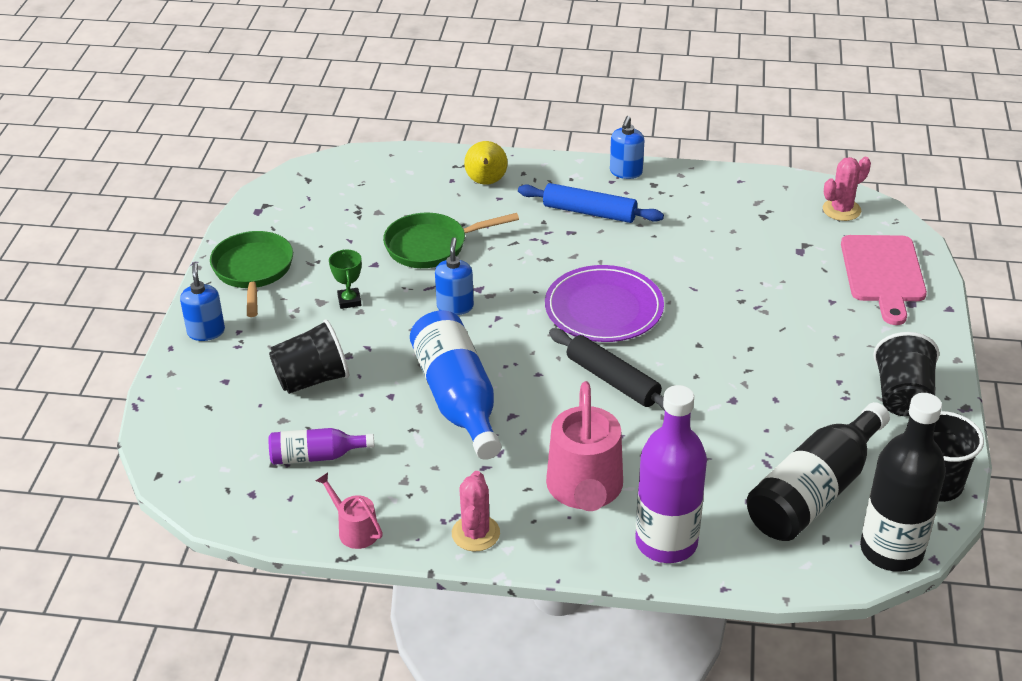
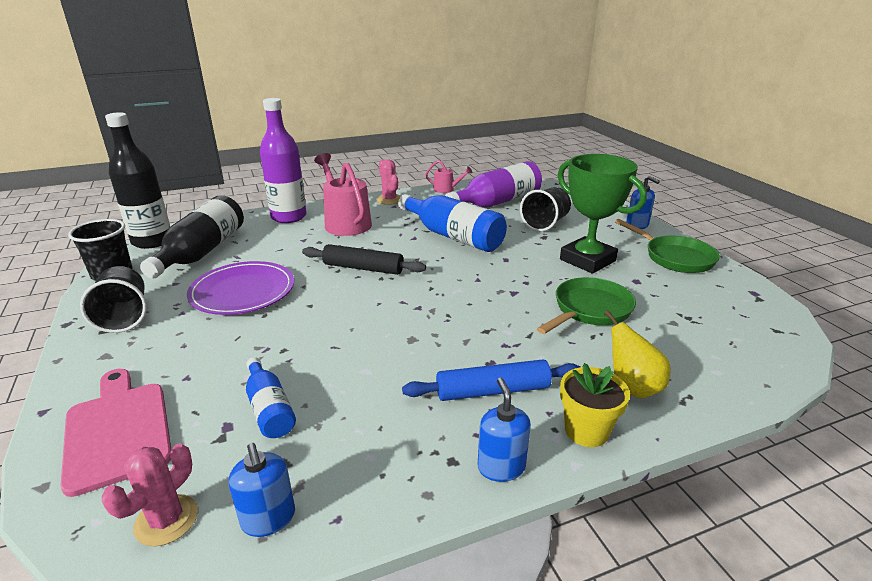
camera: 150 degrees right, 10 degrees down
(316, 456) = (497, 202): purple bottle -> purple bottle, size x1.85
(349, 301) = (587, 260): green trophy -> green trophy, size x2.40
(455, 306) = (515, 277): blue soap dispenser -> blue soap dispenser (268, 519)
(552, 171) = (586, 431): none -> yellow flower pot
(604, 308) = (403, 307): purple plate -> purple plate (243, 292)
(765, 253) = (269, 409): none -> blue bottle

